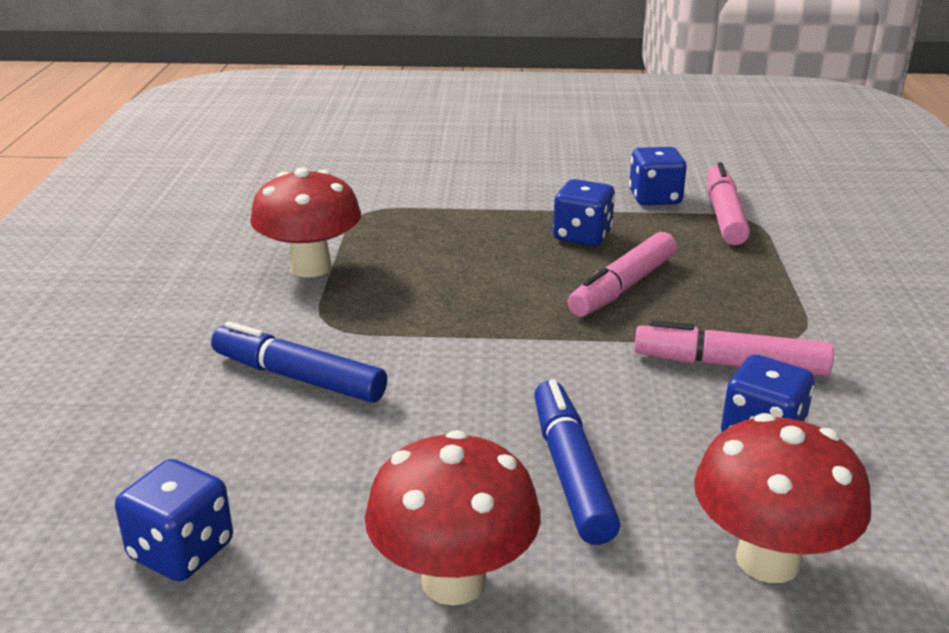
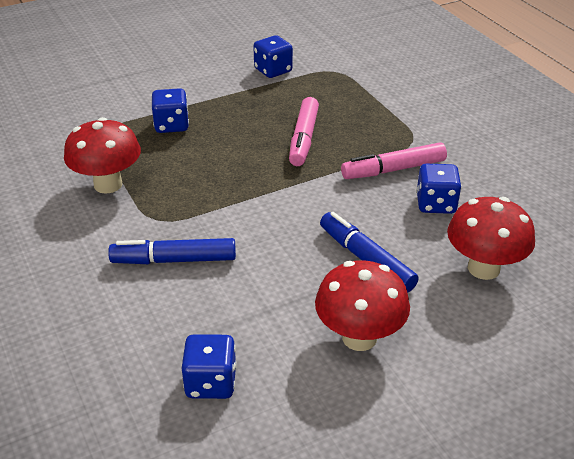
camera: 30 degrees left, 10 degrees up
(582, 236) = (253, 110): blue dice -> blue dice (171, 125)
(724, 215) = (320, 72): pink marker -> none

